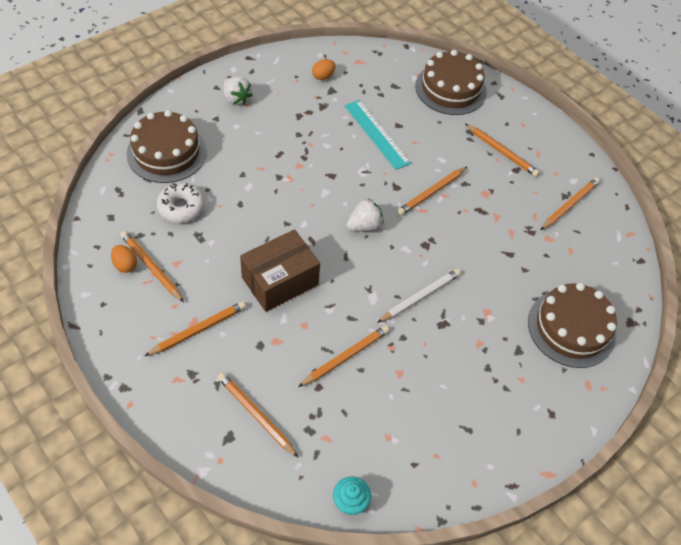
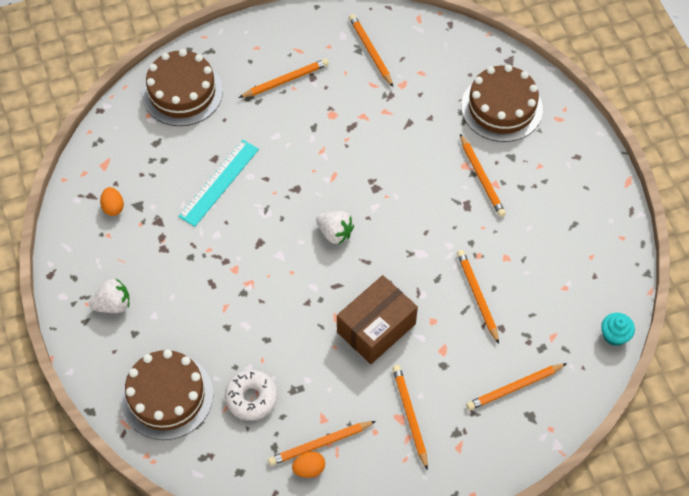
camera: 65 degrees left, 5 degrees up
(280, 281) = (376, 328): brown box -> brown box turned 60 degrees clockwise
(364, 226) = (335, 233): white strawberry -> white strawberry turned 135 degrees clockwise
(377, 134) = (219, 182): turquoise ruler -> turquoise ruler turned 45 degrees counterclockwise
(420, 297) = (433, 213): white pencil -> none
(431, 193) = (314, 161): orange pencil -> orange pencil (481, 178)

